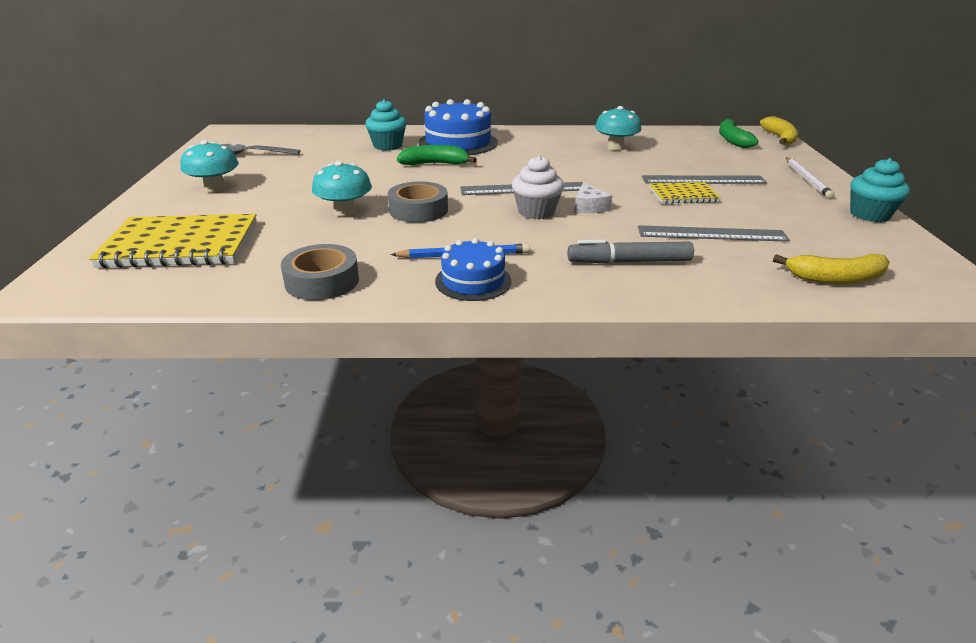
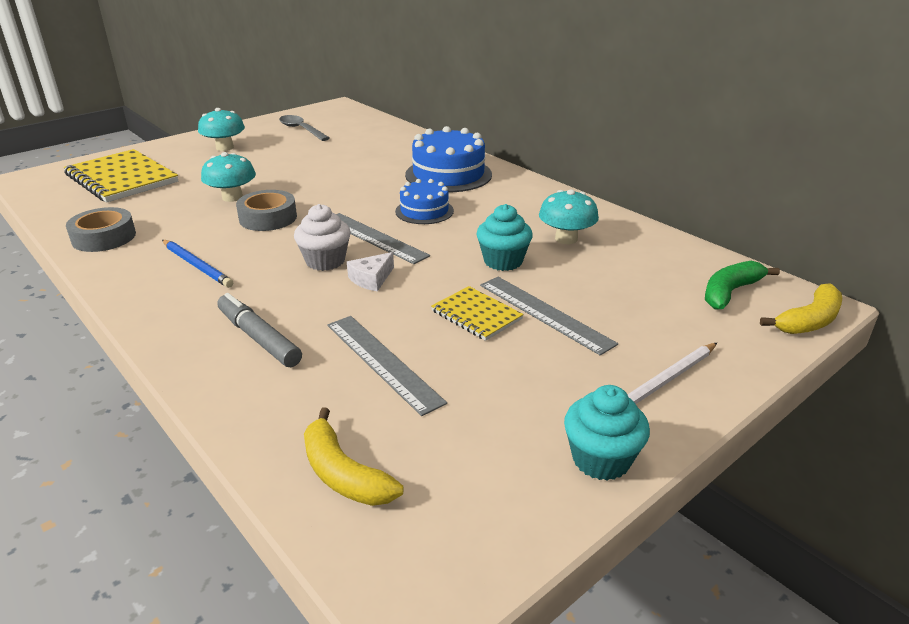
camera: 50 degrees right, 0 degrees up
(387, 146) = (394, 156): turquoise cupcake -> turquoise cupcake (503, 261)
(435, 164) = (380, 186): green banana -> none
(473, 281) = (151, 286): blue cake -> blue cake (424, 211)

